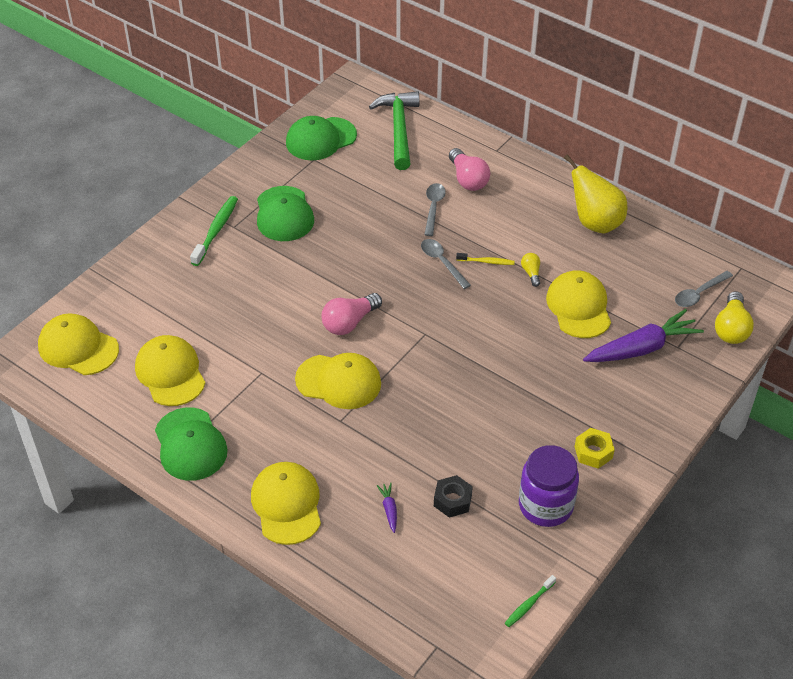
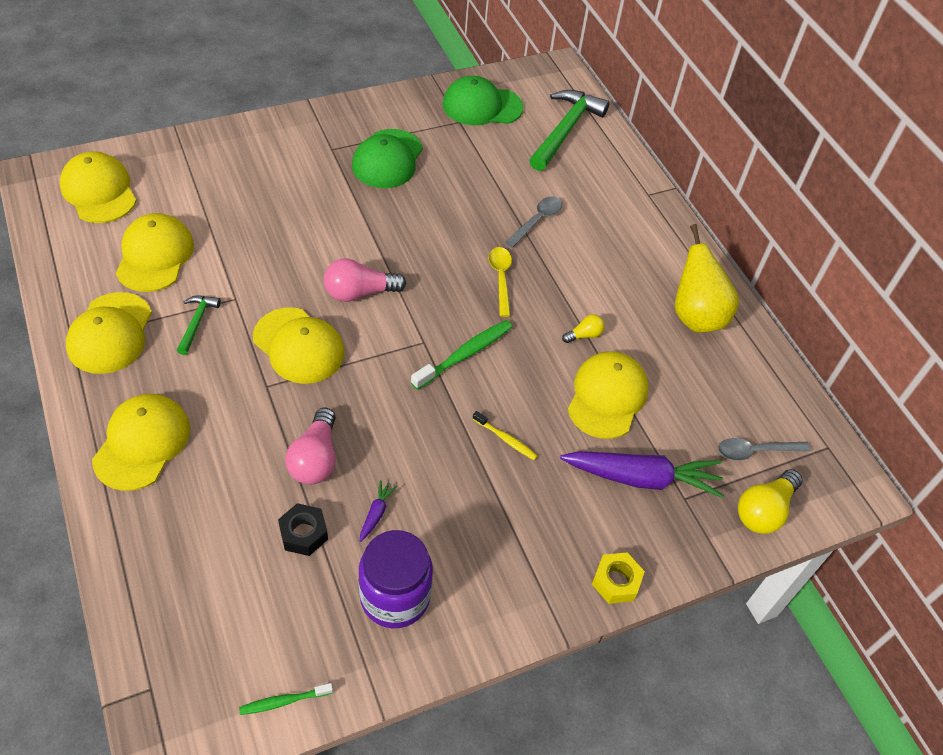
camera: 25 degrees right, 5 degrees up
(190, 444) = (110, 333): green cap -> yellow cap
(216, 230) = (312, 145): green toothbrush -> green toothbrush (465, 355)
(248, 404) = (197, 322): none -> green hammer
(389, 509) = (233, 506): purple carrot -> purple carrot (376, 513)
(442, 262) = (501, 278): grey spoon -> yellow spoon
(468, 179) = (595, 209): pink light bulb -> pink light bulb (315, 458)
(486, 262) = (547, 300): yellow toothbrush -> yellow toothbrush (506, 439)
(531, 273) = (584, 335): yellow light bulb -> yellow light bulb turned 45 degrees clockwise
(593, 452) = (495, 566): yellow nut -> yellow nut (616, 582)

